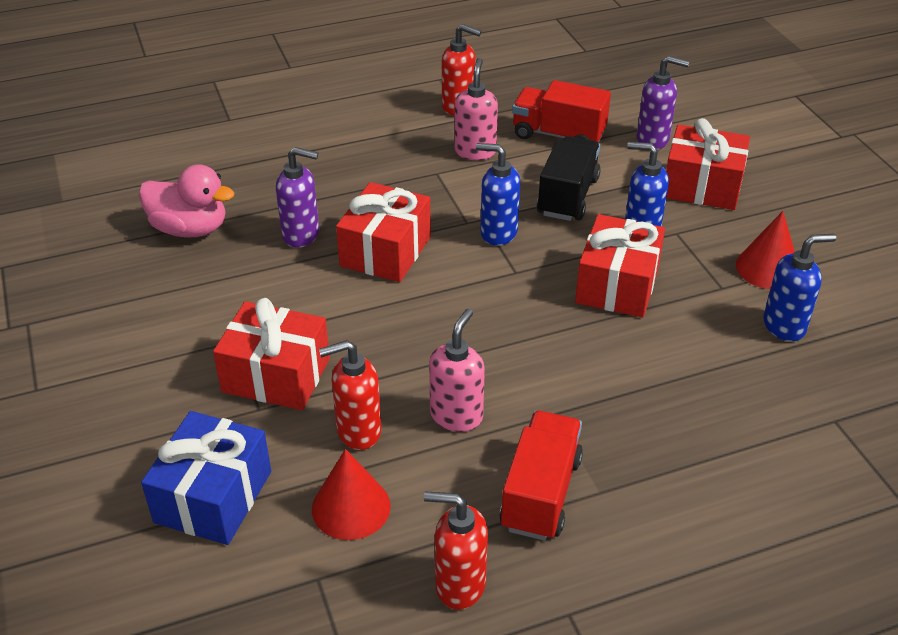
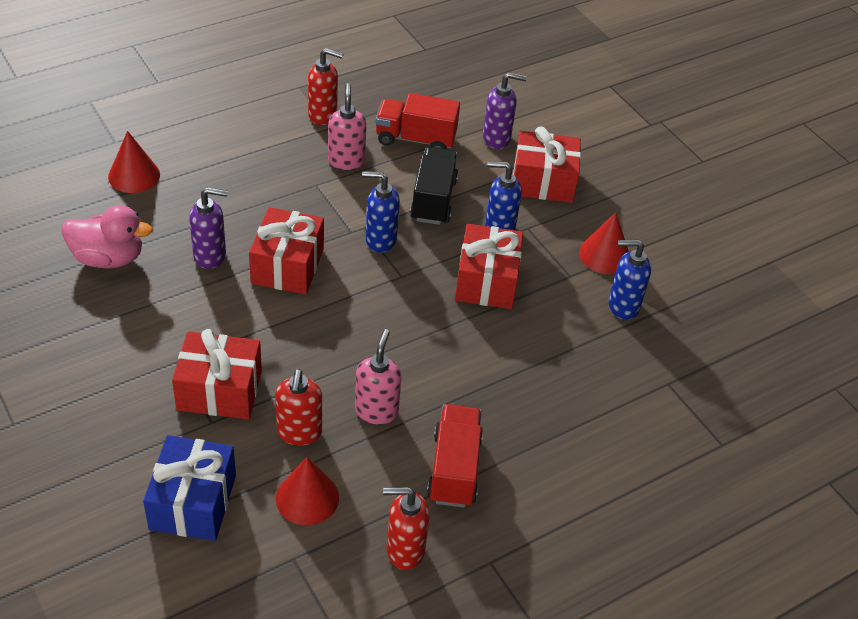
camera: 15 degrees left, 5 degrees up
(240, 151) = (134, 175): none -> red cone
(358, 431) = (299, 432): red soap dispenser -> red soap dispenser turned 60 degrees counterclockwise
(784, 326) = (623, 306): blue soap dispenser -> blue soap dispenser turned 150 degrees counterclockwise

